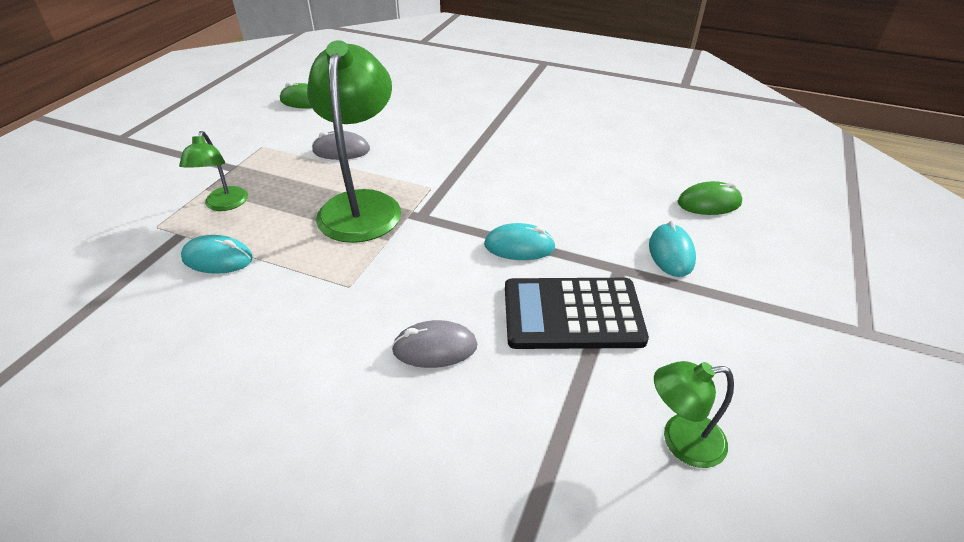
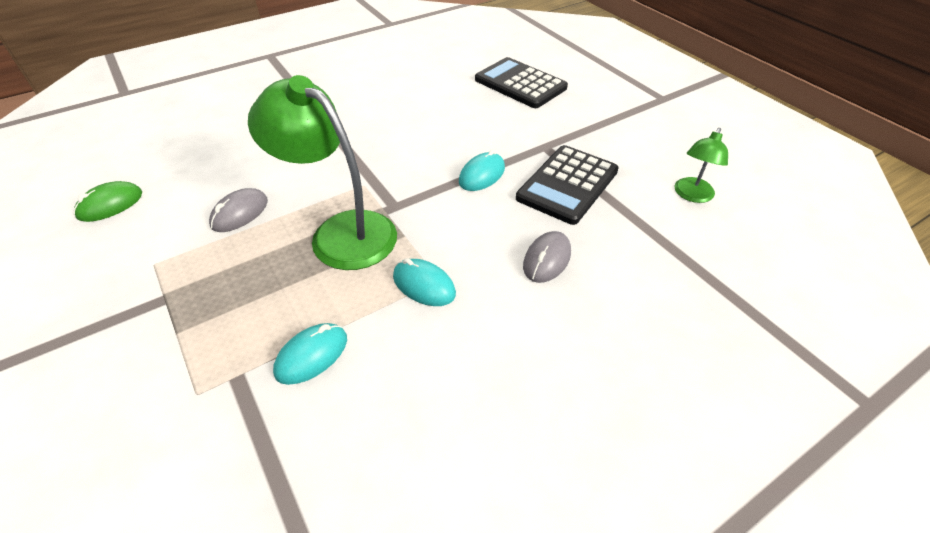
camera: 55 degrees left, 5 degrees up
(224, 205) = (225, 325): green lamp -> none
(671, 253) = (550, 121): turquoise mouse -> turquoise mouse (424, 285)
(709, 203) = (520, 84): green mouse -> black calculator

